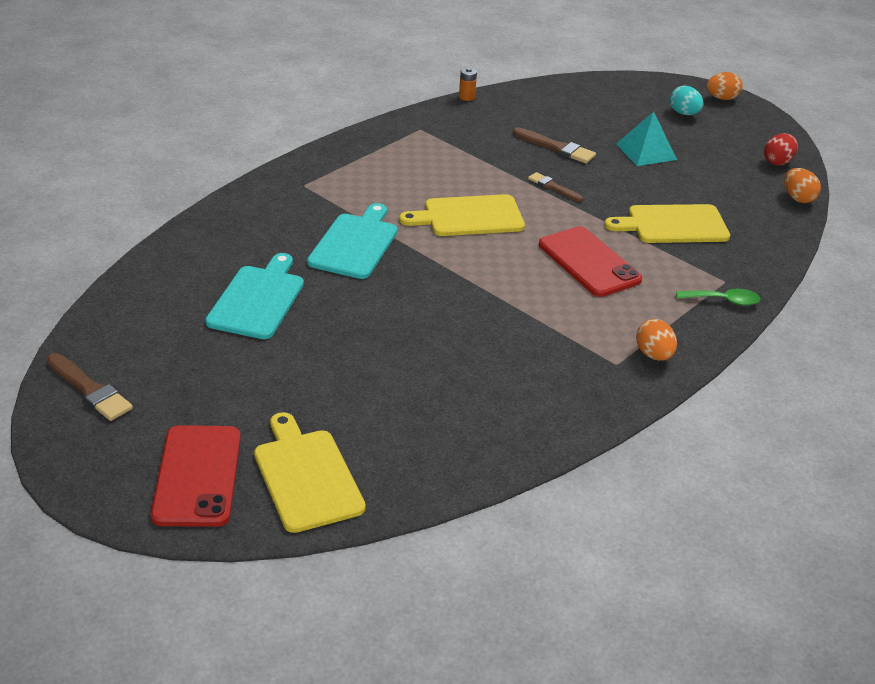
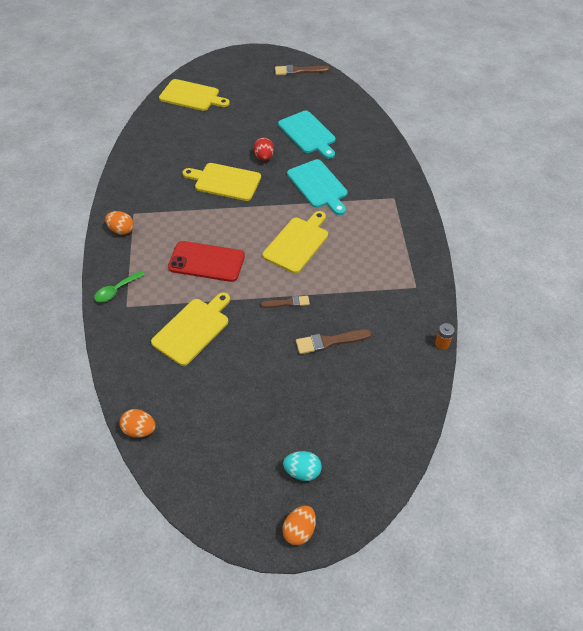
camera: 135 degrees right, 15 degrees up
(197, 476) = (223, 75): red phone -> none
(451, 320) = (225, 181): none -> yellow cutting board
(646, 151) = (277, 391): turquoise pyramid -> none
(777, 162) = (185, 467): red egg -> red egg (264, 157)

